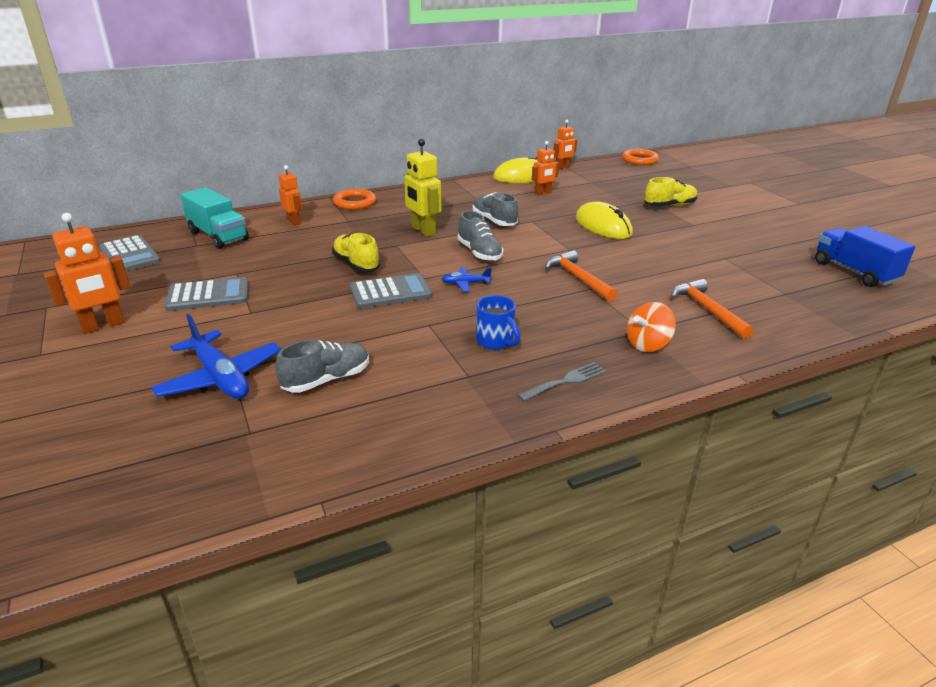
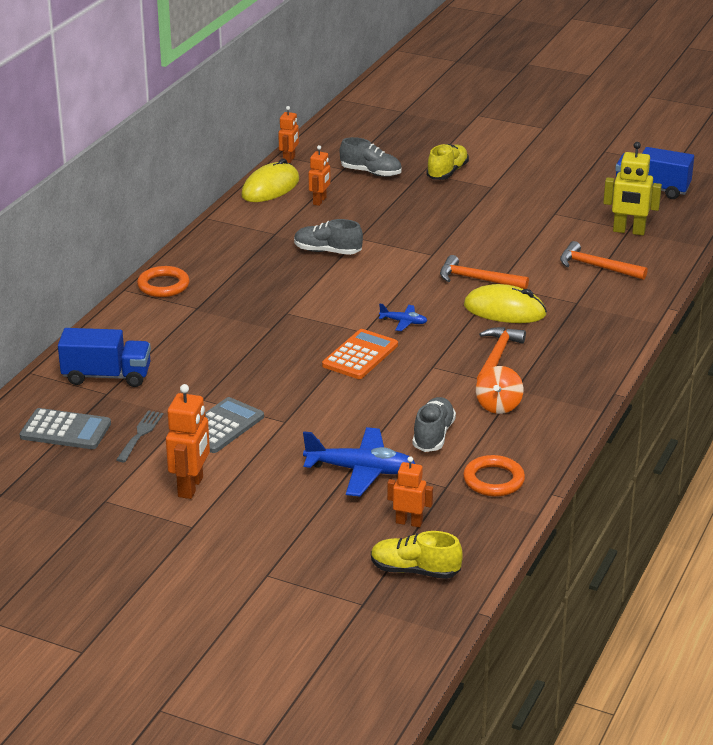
camera: 40 degrees left, 0 degrees up
(218, 236) = (107, 376): turquoise truck -> blue truck
(294, 222) = (147, 331): orange robot -> orange robot (409, 522)
(356, 264) = (288, 345): yellow shoe -> yellow shoe (415, 570)
(390, 292) = (360, 355): grey calculator -> orange calculator
(423, 231) = (284, 288): yellow robot -> yellow robot (629, 231)
(465, 283) = (403, 322): blue plane -> blue plane turned 120 degrees counterclockwise
(479, 253) = (368, 289): grey shoe -> grey shoe (371, 172)
(496, 341) = (497, 356): blue mug -> orange hammer
(565, 381) = (579, 361): grey fork -> grey fork (140, 434)
(603, 226) = (425, 219): yellow mouse -> yellow mouse (504, 310)
(639, 160) = (346, 120): orange ring -> orange ring (493, 480)
(647, 344) = (593, 312): orange spinning top -> orange spinning top (498, 406)

